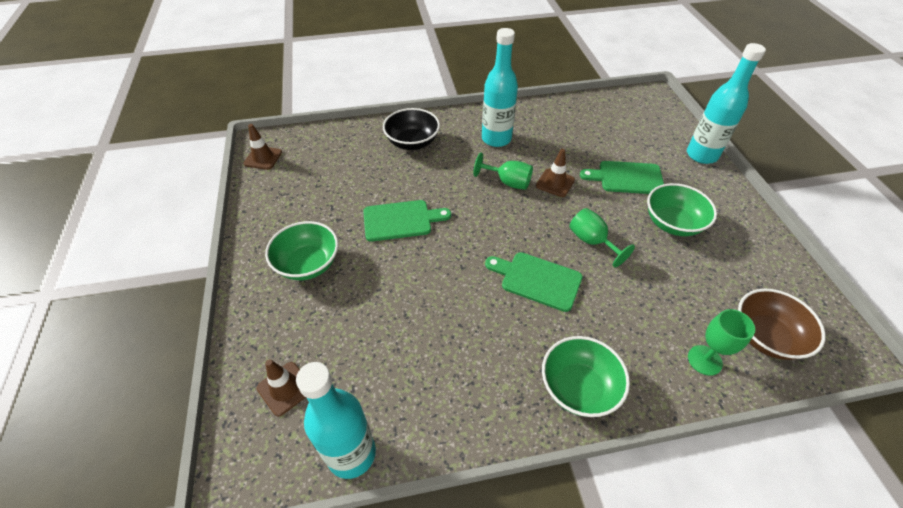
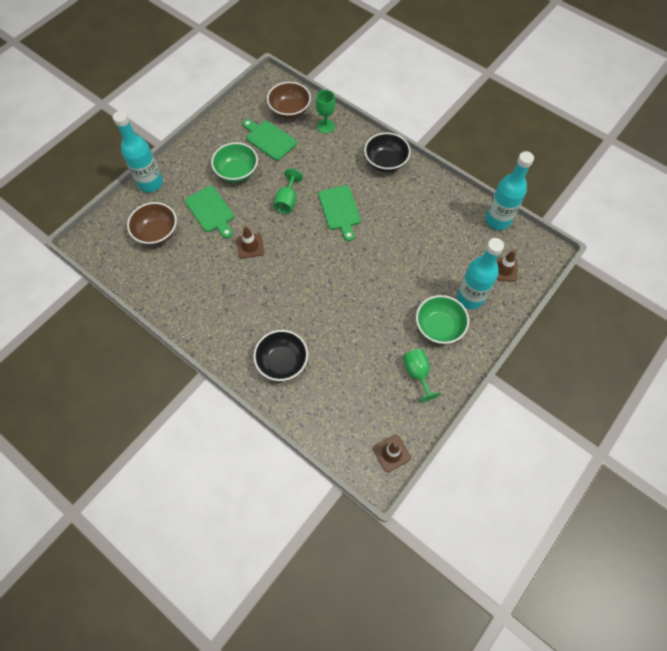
camera: 130 degrees left, 15 degrees up
(401, 220) = (361, 306): green cutting board -> green cutting board (269, 139)
(496, 139) = (230, 309): turquoise bottle -> turquoise bottle (470, 298)
(508, 182) = (272, 272): green goblet -> green goblet (417, 373)
(578, 387) = (385, 162): green bowl -> black bowl
(628, 134) = (157, 232): none -> brown bowl

